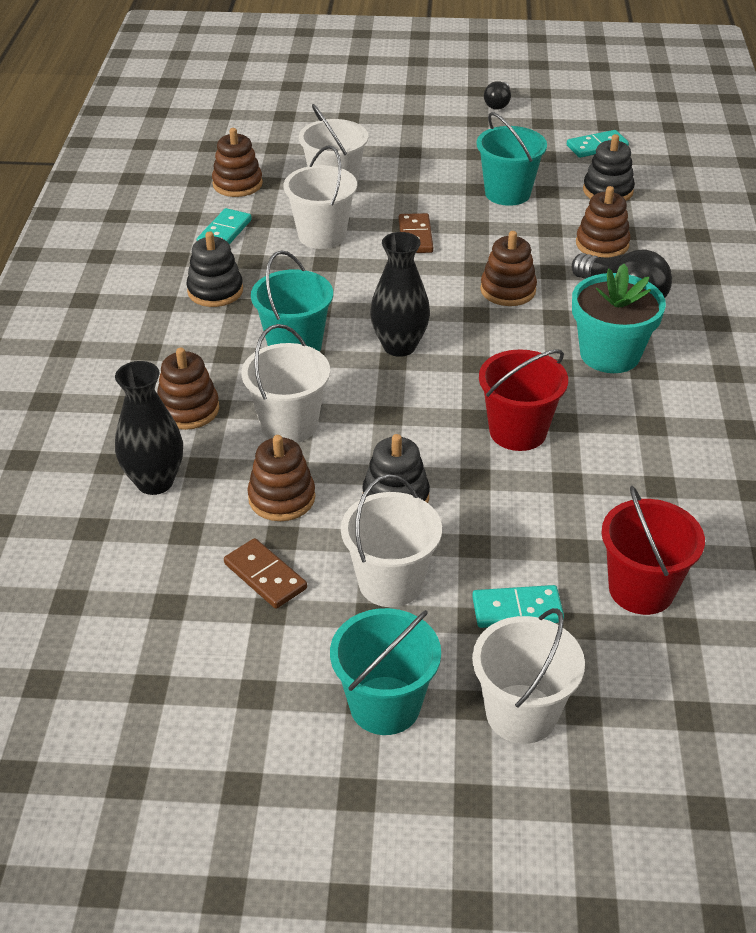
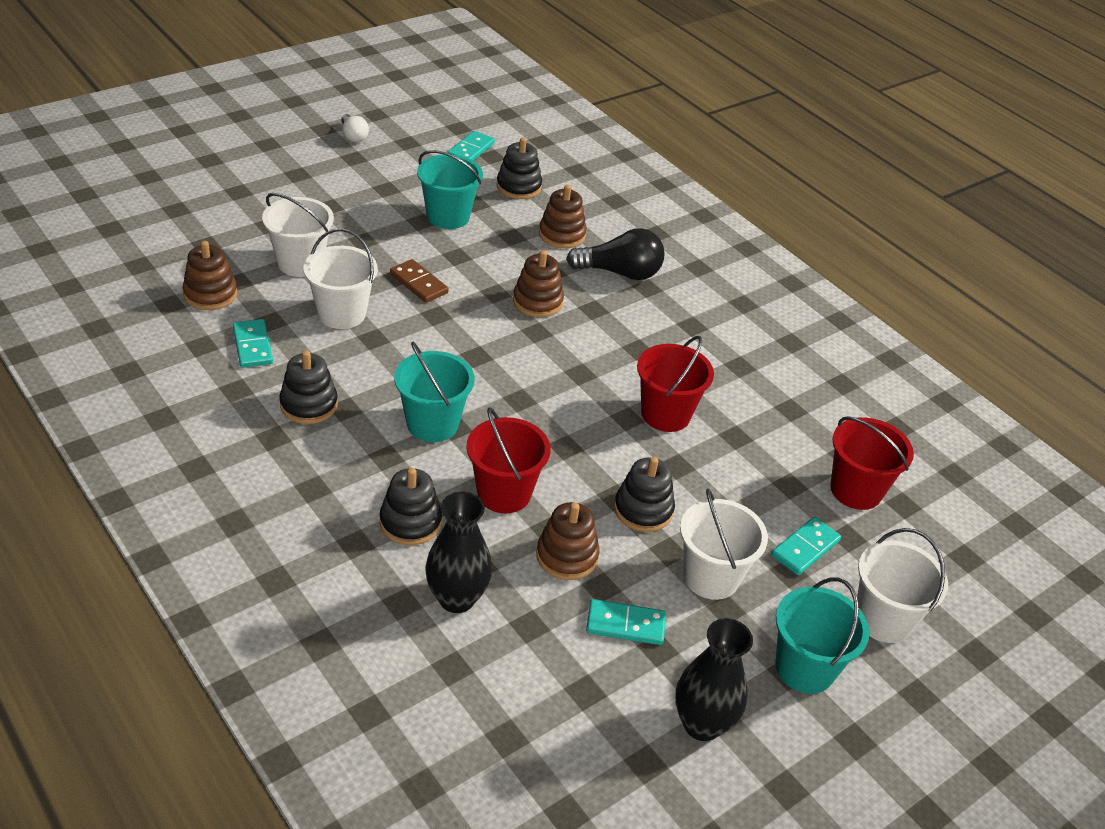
camera: 45 degrees left, 0 degrees up
(188, 409) = (410, 522): brown stacking toy -> black stacking toy
(265, 576) = (625, 624): brown domino -> turquoise domino
(289, 424) = (504, 493): white bucket -> red bucket
(399, 346) = (511, 385): black vase -> black vase (702, 724)
(498, 104) = (353, 136): black light bulb -> white light bulb
(610, 354) = (659, 323): turquoise flower pot -> none

